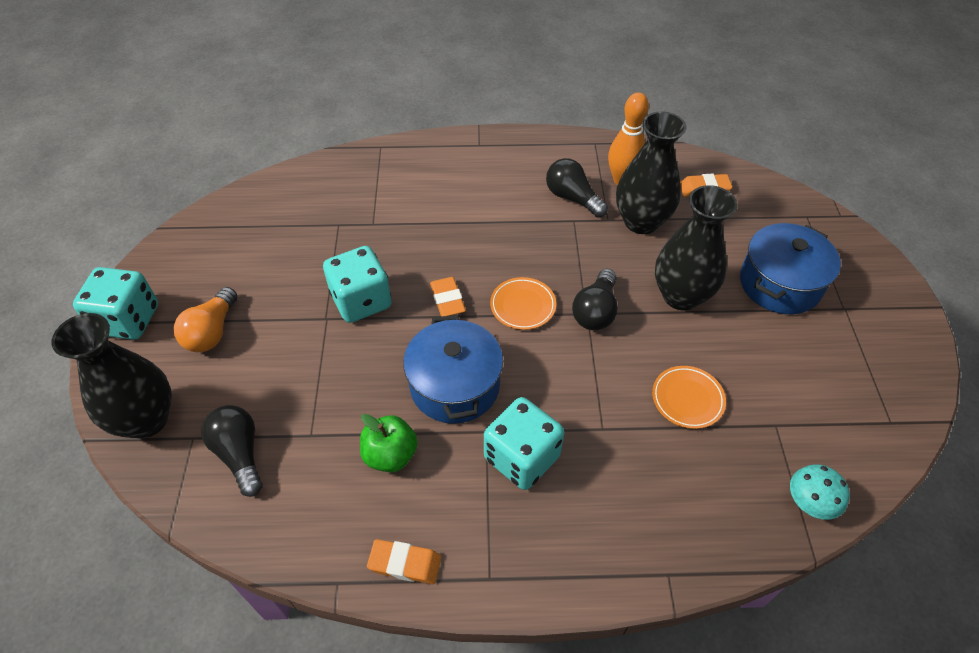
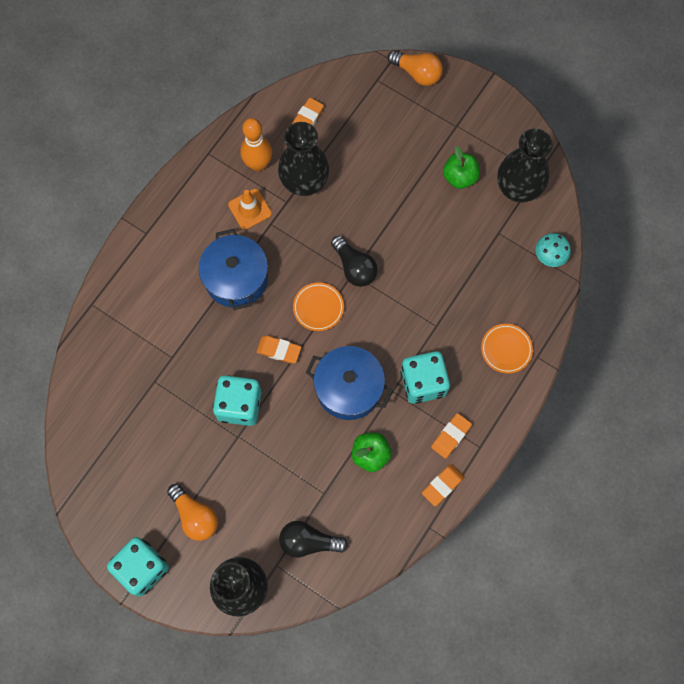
camera: 55 degrees left, 20 degrees up
(478, 532) = (451, 436): none -> orange eraser
(572, 198) = (250, 209): black light bulb -> orange traffic cone
(681, 296) = (380, 209): black vase -> black vase (518, 189)
(687, 399) = (451, 265): orange plate -> orange plate (506, 349)
(780, 284) = (414, 145): blue pot -> blue pot (236, 278)
(794, 346) = (459, 177): none -> green apple
(854, 243) = (417, 73): none -> orange light bulb

